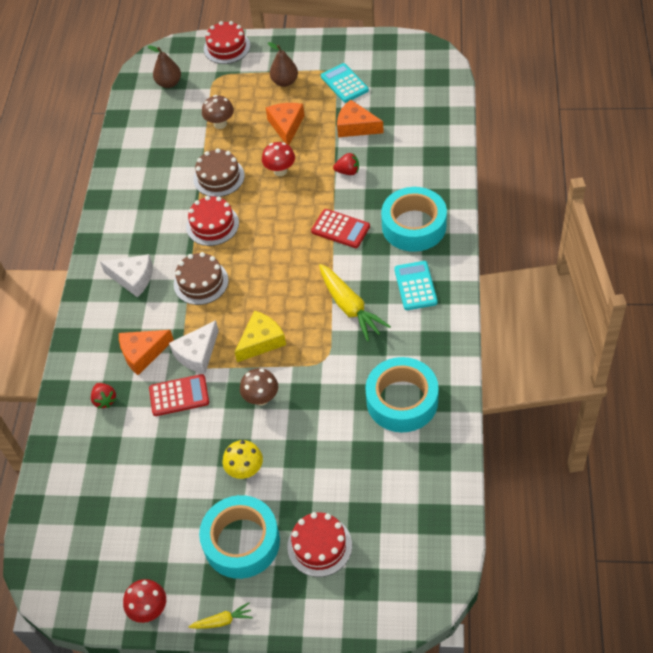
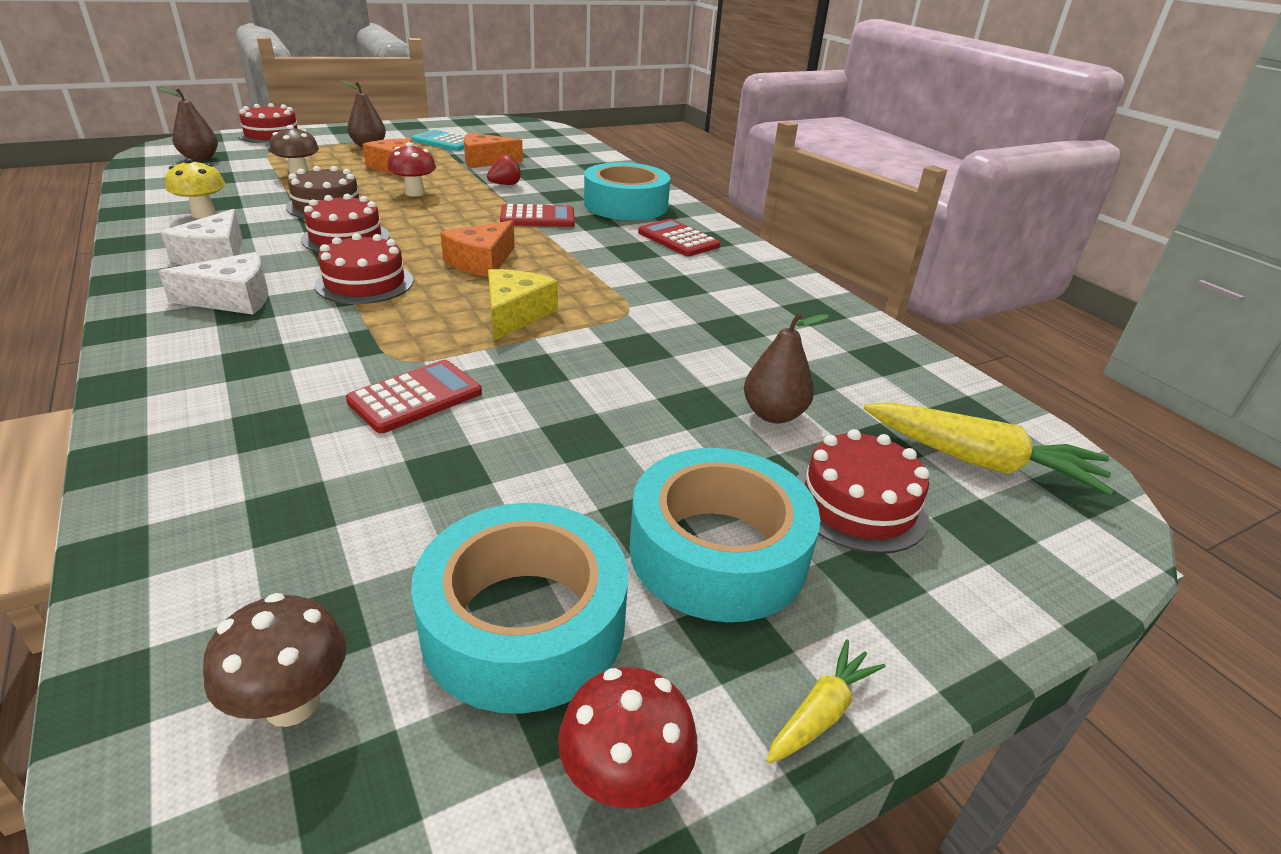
camera: 40 degrees left, 20 degrees down
(105, 400) = (251, 440): red strawberry -> none
(143, 353) = (304, 367): orange cheese -> orange cheese (481, 262)
(197, 354) = (414, 346): white cheese -> white cheese (215, 255)
(201, 282) = (365, 283): brown cake -> red cake
(245, 470) = (625, 451): yellow mushroom -> yellow mushroom (204, 214)
(261, 398) = (570, 366): brown mushroom -> brown mushroom (292, 703)
(332, 475) = (773, 414): none -> brown pear
(350, 307) = (615, 266): yellow carrot -> yellow carrot (980, 461)
(402, 400) = (777, 322): turquoise tape -> turquoise tape (524, 623)
(415, 286) = (678, 239): turquoise calculator -> red calculator

